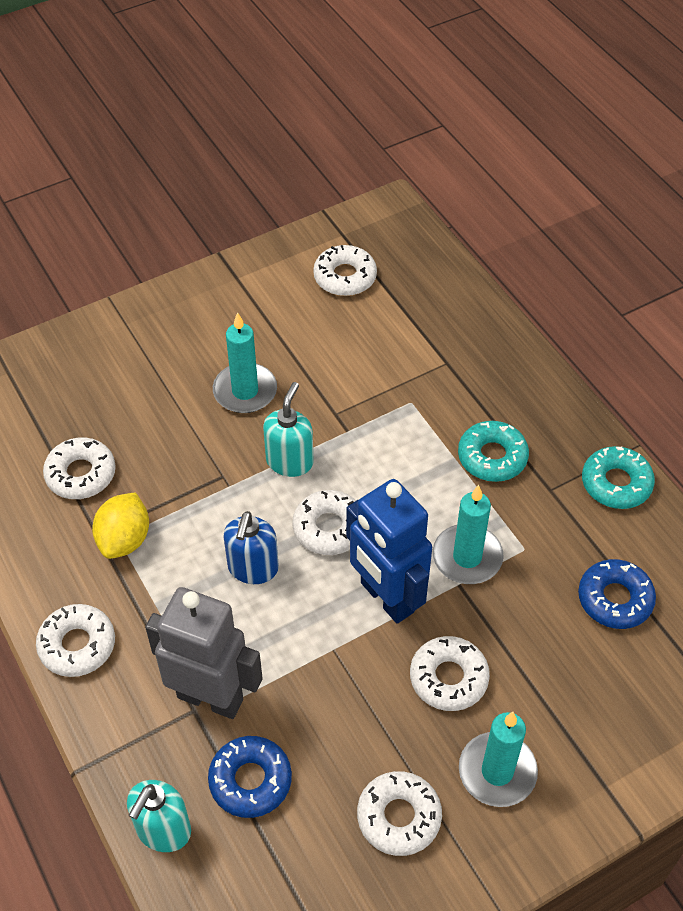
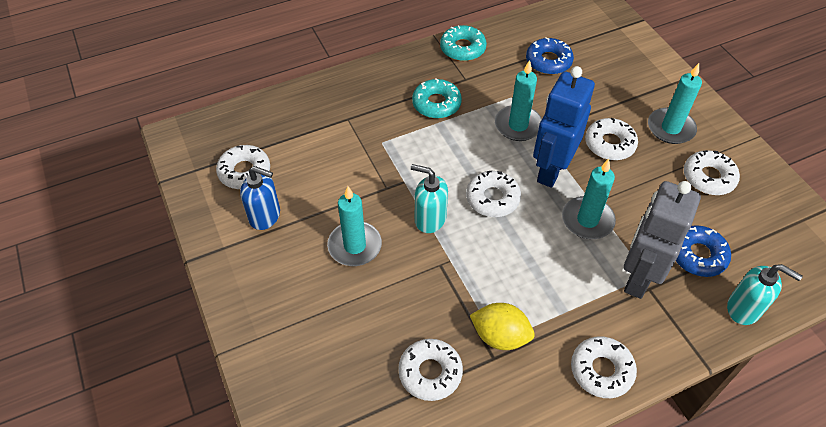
camera: 85 degrees left, 0 degrees up
(253, 568) = (527, 247): blue soap dispenser -> blue soap dispenser (265, 216)
(302, 640) = (587, 220): none -> turquoise candle
(386, 598) = (551, 170): blue robot -> blue robot turned 150 degrees clockwise

